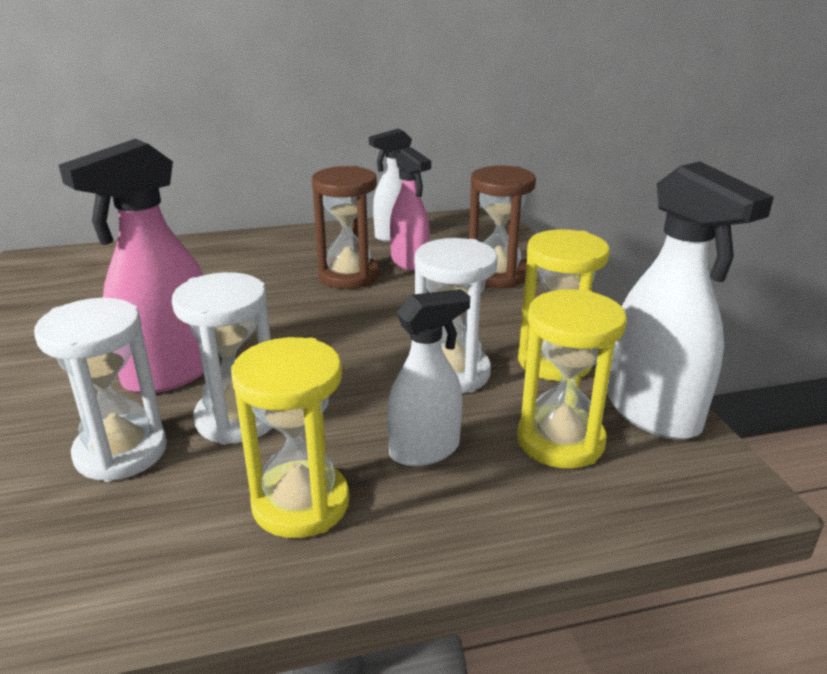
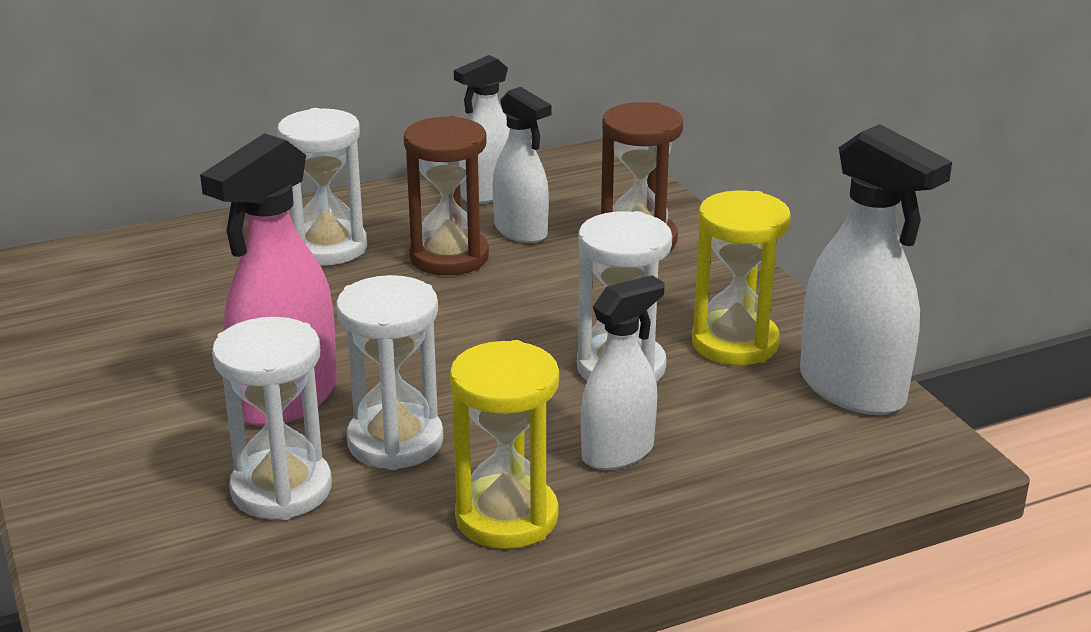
camera: 10 degrees left, 0 degrees up
(264, 263) = (328, 248): none -> white hourglass
(410, 262) = (521, 231): pink spray bottle -> white spray bottle
(560, 441) = (760, 429): yellow hourglass -> none

